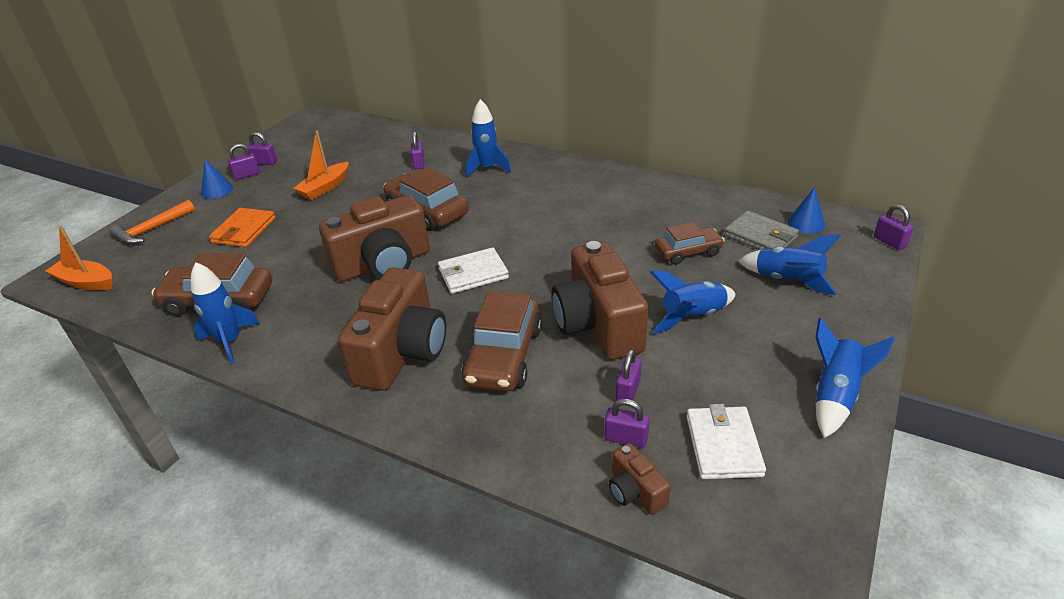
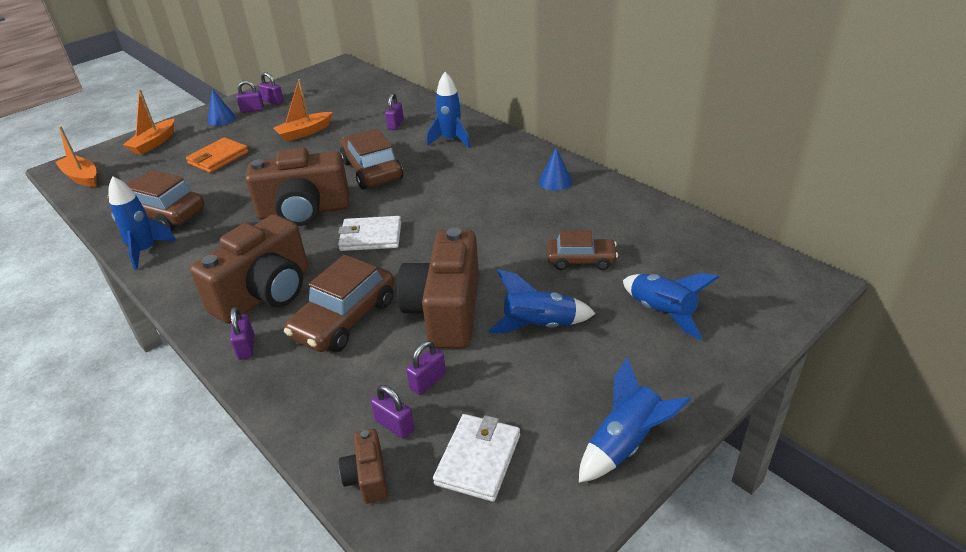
camera: 20 degrees right, 0 degrees up
(152, 229) = (154, 143): orange hammer -> orange boat
(760, 236) = (666, 261): grey wallet -> none
(806, 223) = (725, 257): blue cone -> blue cone (555, 181)
(889, 242) = (805, 298): purple padlock -> purple padlock (246, 347)

